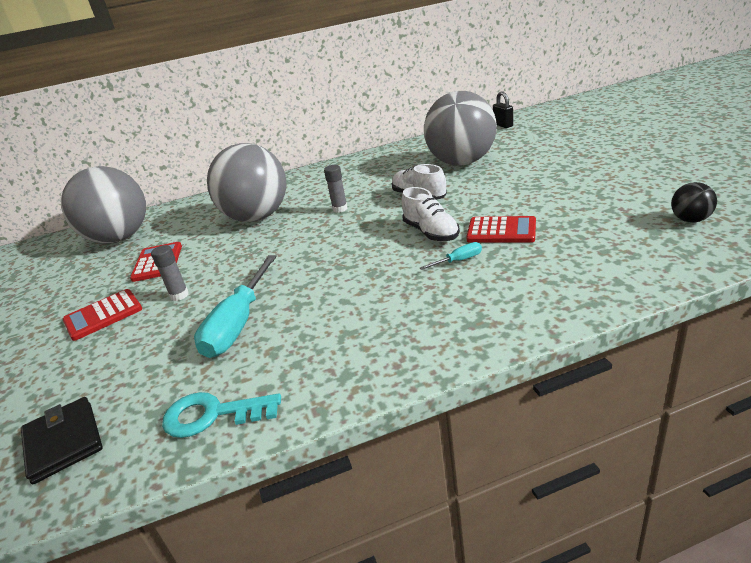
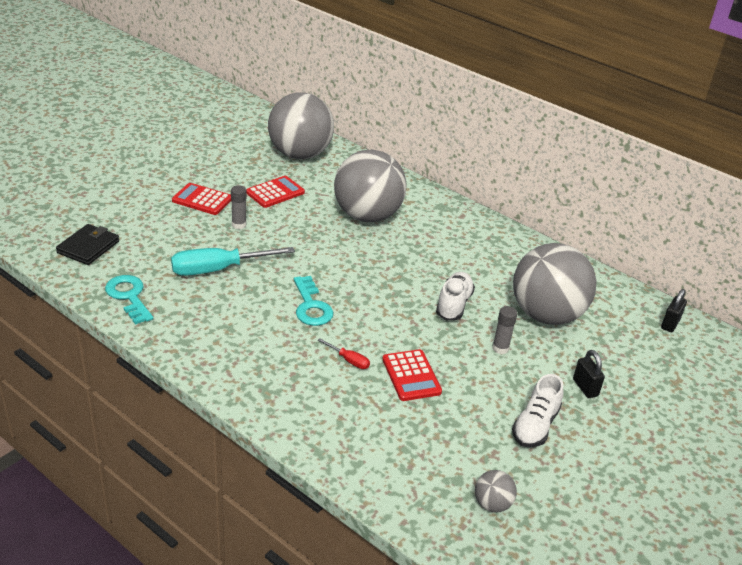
camera: 50 degrees right, 5 degrees up
(340, 209) = (405, 261): grey glue stick -> grey glue stick (500, 348)
(359, 269) = (311, 306): none -> turquoise key
(431, 232) = (388, 331): white shoe -> white shoe (535, 426)
(458, 261) = (349, 360): turquoise screwdriver -> red screwdriver
(557, 162) = (585, 388): none -> black padlock
(690, 220) = (492, 504): black ball -> grey ball

